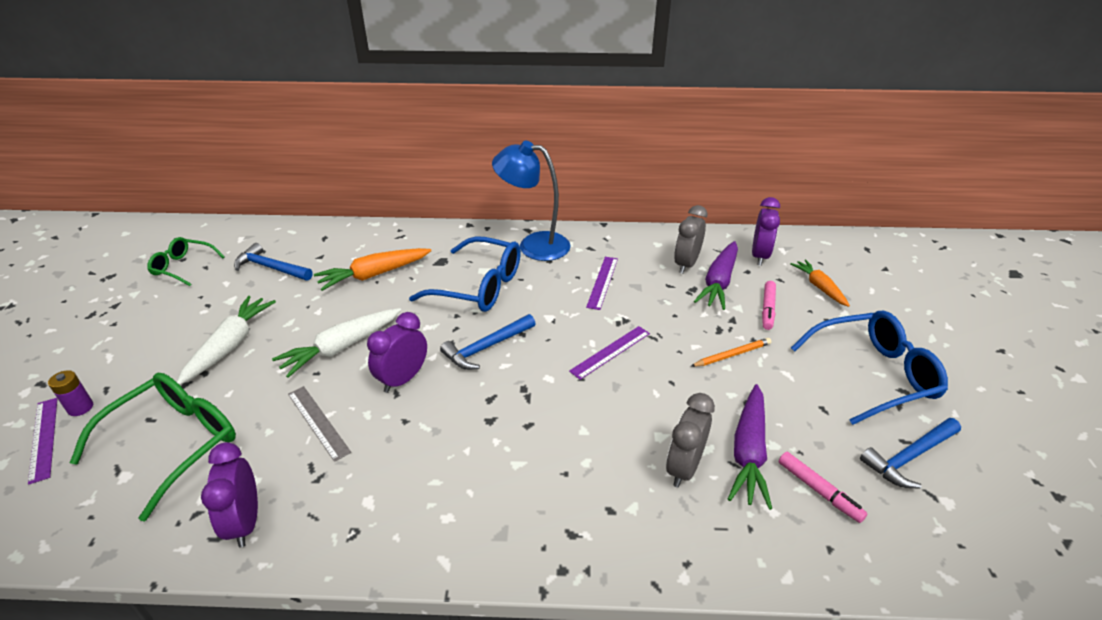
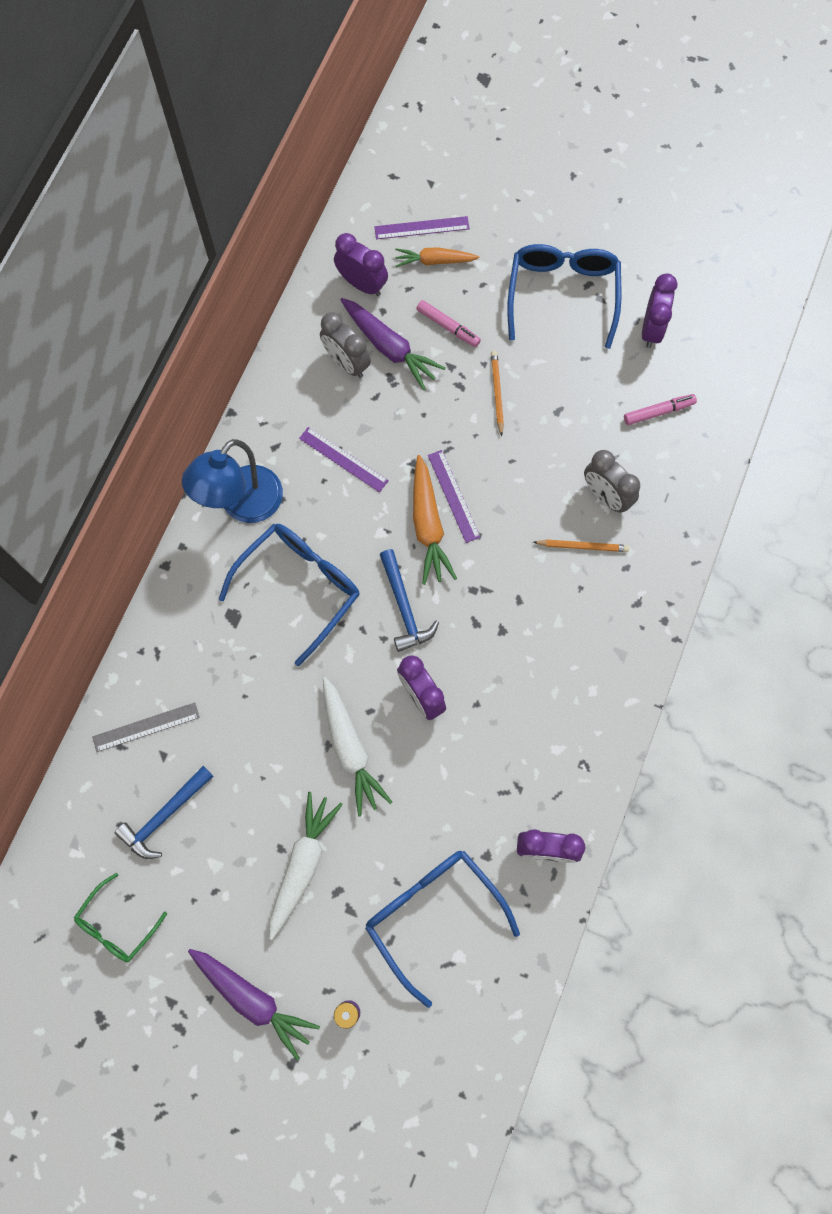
camera: 70 degrees left, 35 degrees up
(43, 438) = (382, 1041): purple ruler -> purple ruler (422, 228)
(175, 443) = (432, 914): green glasses -> blue glasses
(230, 345) = (302, 864): white carrot -> white carrot turned 75 degrees clockwise
(318, 422) = (451, 782): grey ruler -> grey ruler (146, 727)
(374, 275) = (230, 697): orange carrot -> orange carrot (428, 525)
(614, 462) = (582, 546): none -> orange pencil
(748, 452) = (607, 440): purple carrot -> purple carrot (252, 999)
(909, 457) = (651, 329): blue hammer -> purple clock

